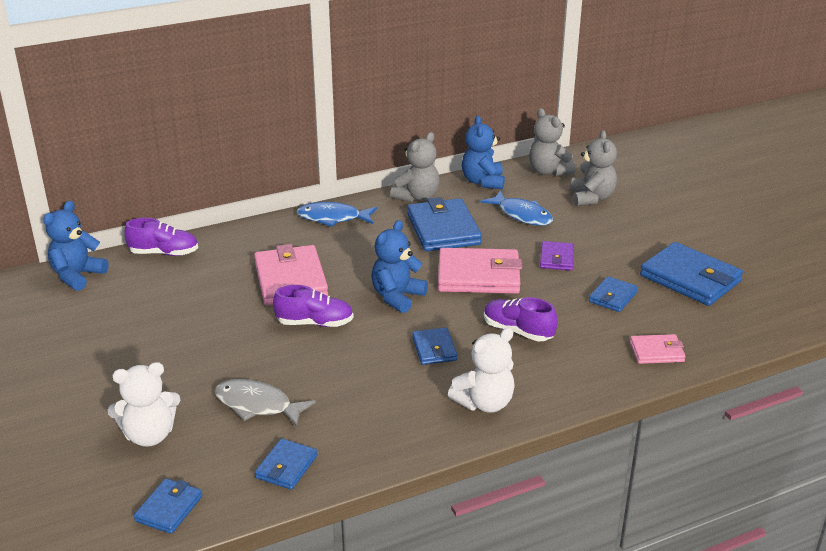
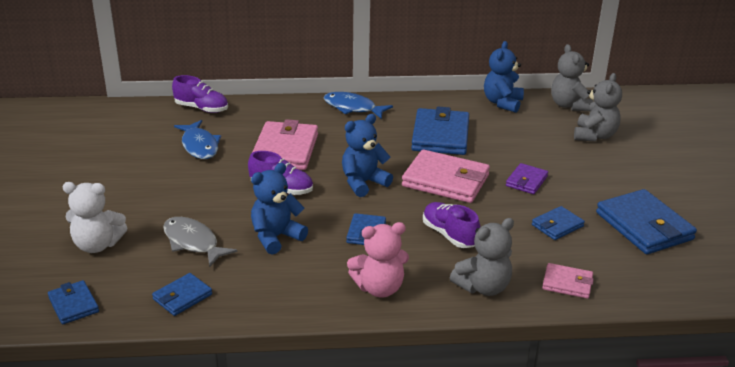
camera: 20 degrees right, 0 degrees up
(77, 276) = (127, 112): blue teddy bear -> blue teddy bear (276, 237)
(169, 509) = (73, 305): blue wallet -> blue wallet turned 75 degrees counterclockwise
(417, 197) = (435, 104): grey teddy bear -> grey teddy bear (483, 287)
(484, 403) = (379, 288): white teddy bear -> pink teddy bear
(522, 215) = (519, 137): blue fish -> blue fish (199, 146)

